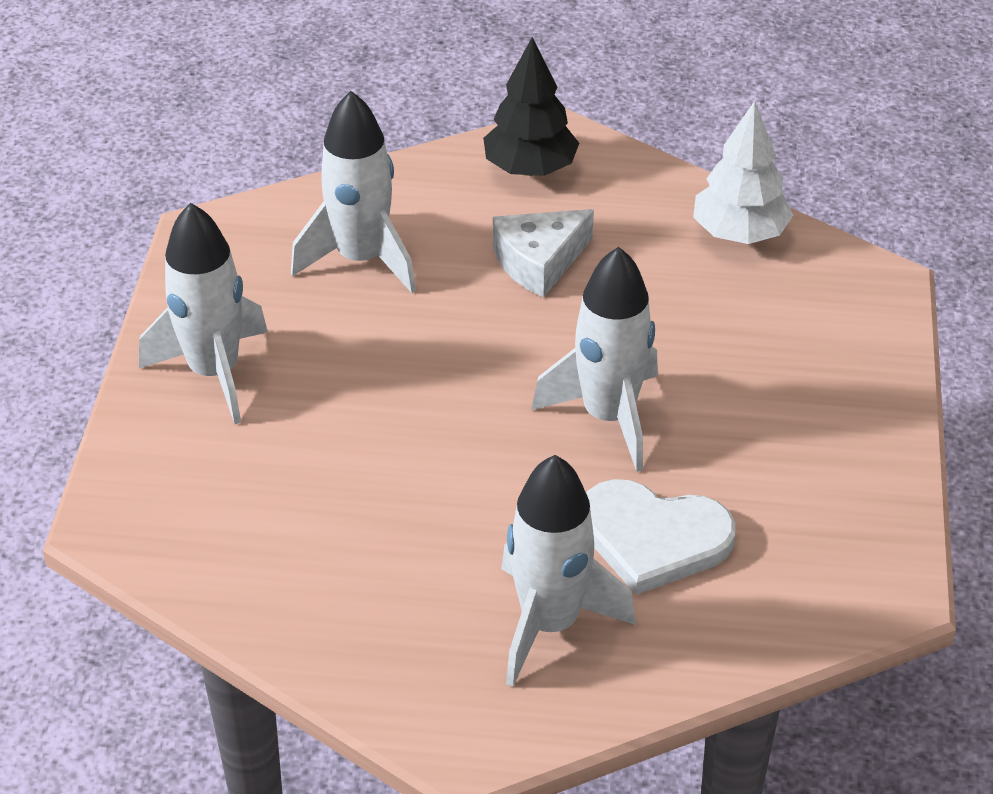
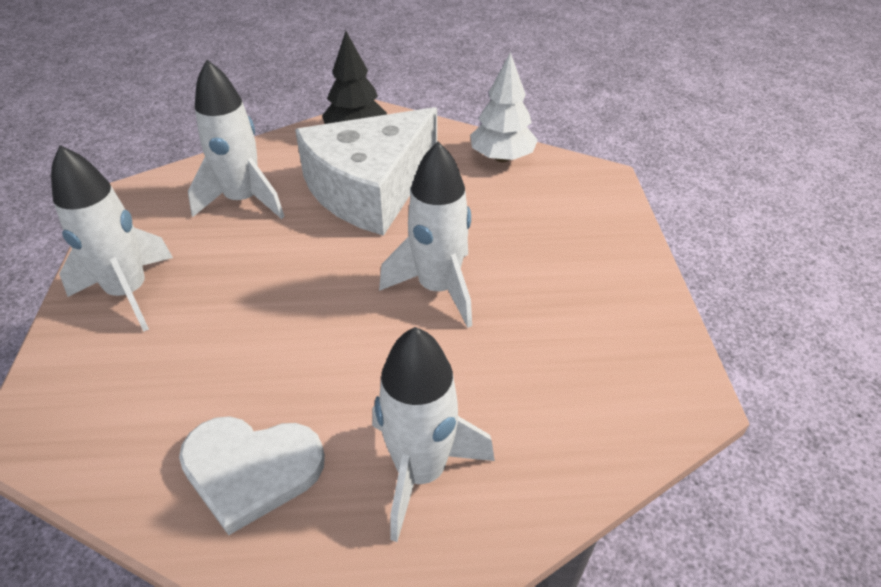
camera: 10 degrees left, 0 degrees up
(539, 262) = (370, 189): white cheese -> white cheese, size x2.01
(653, 538) = (492, 380): white heart -> white heart (251, 469)

